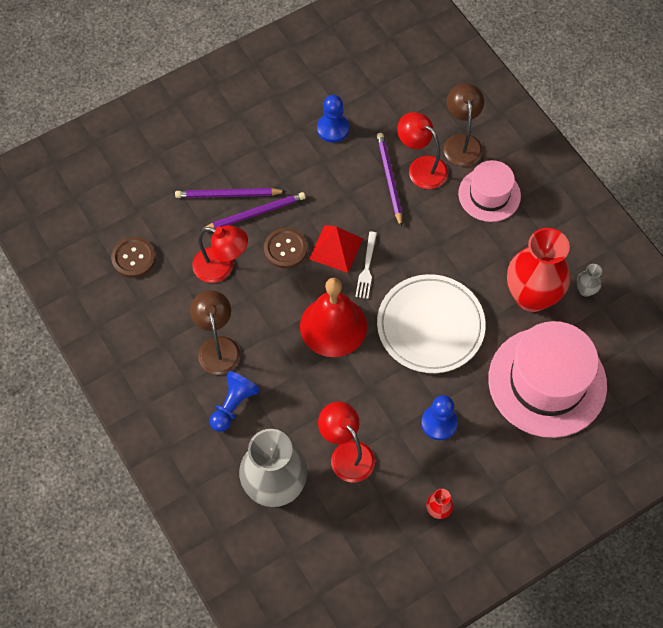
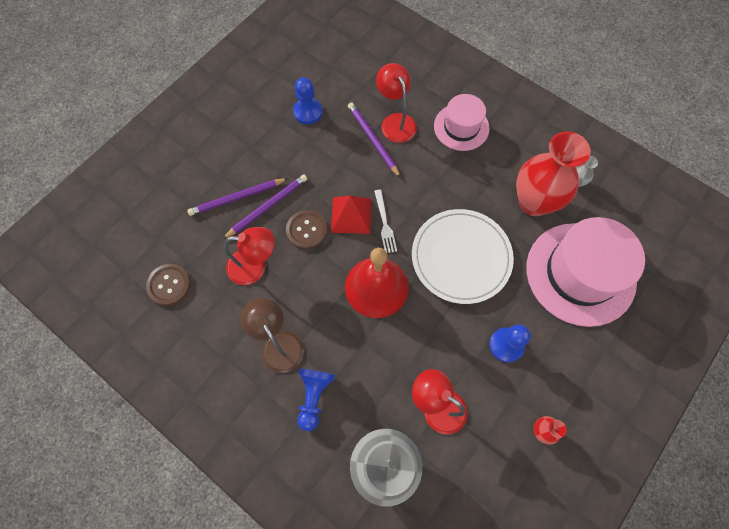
camera: 20 degrees left, 5 degrees up
(421, 167) = (395, 121): red lamp -> red lamp turned 45 degrees clockwise
(461, 142) = (420, 91): brown lamp -> none

